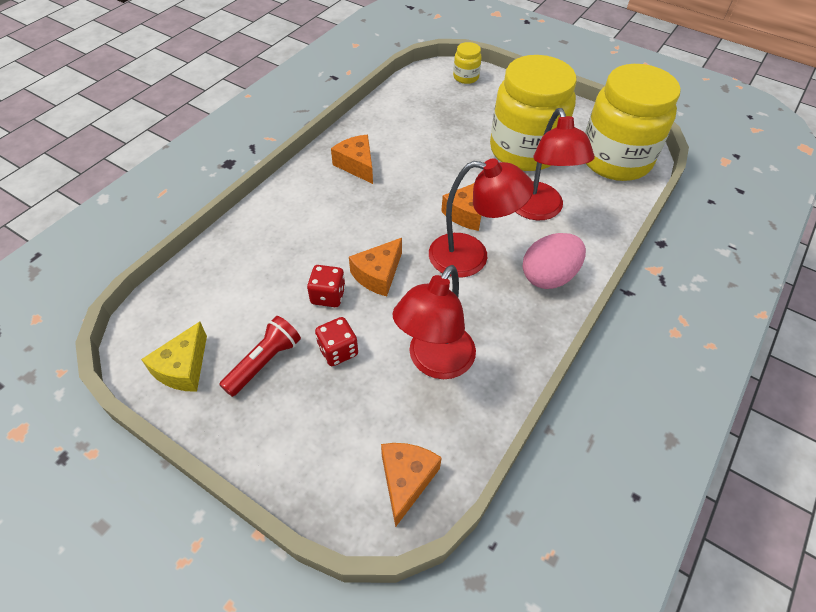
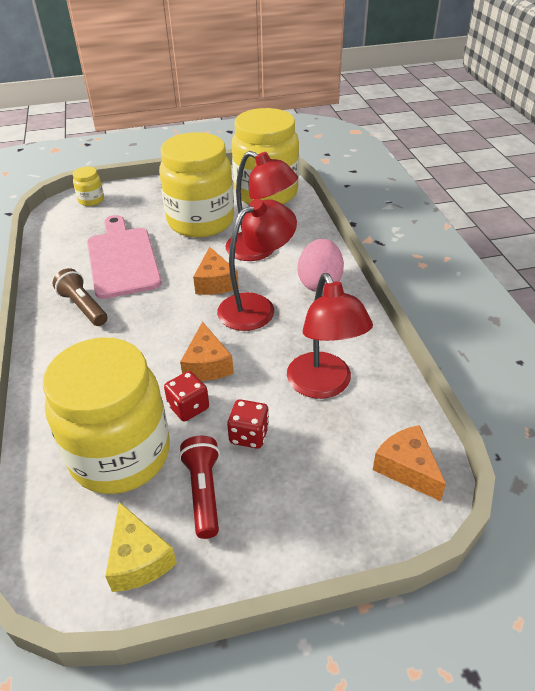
camera: 45 degrees left, 10 degrees down
(252, 292) = (120, 454): none -> yellow jar
(357, 165) = (83, 307): orange cheese -> brown flashlight
(427, 144) = (122, 259): none -> pink cutting board

